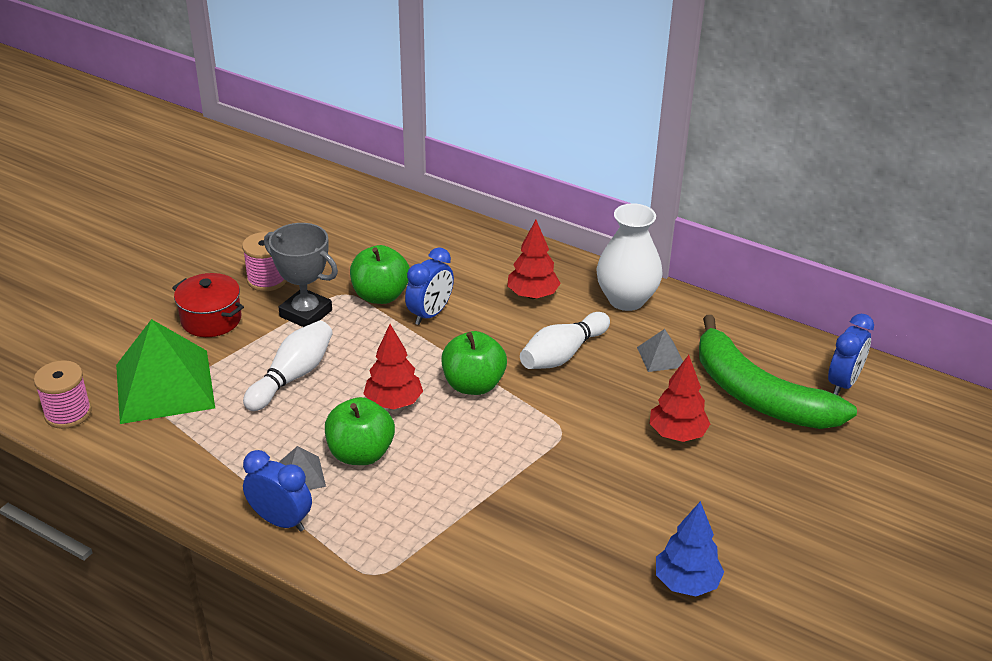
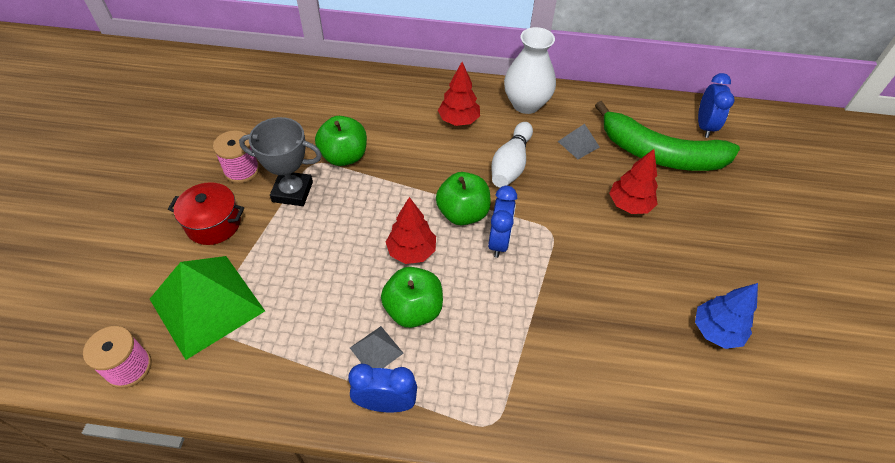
camera: 25 degrees left, 15 degrees up
(292, 376) = (315, 256): white bowling pin -> none
(430, 314) = (392, 161): blue clock -> blue clock (499, 241)

